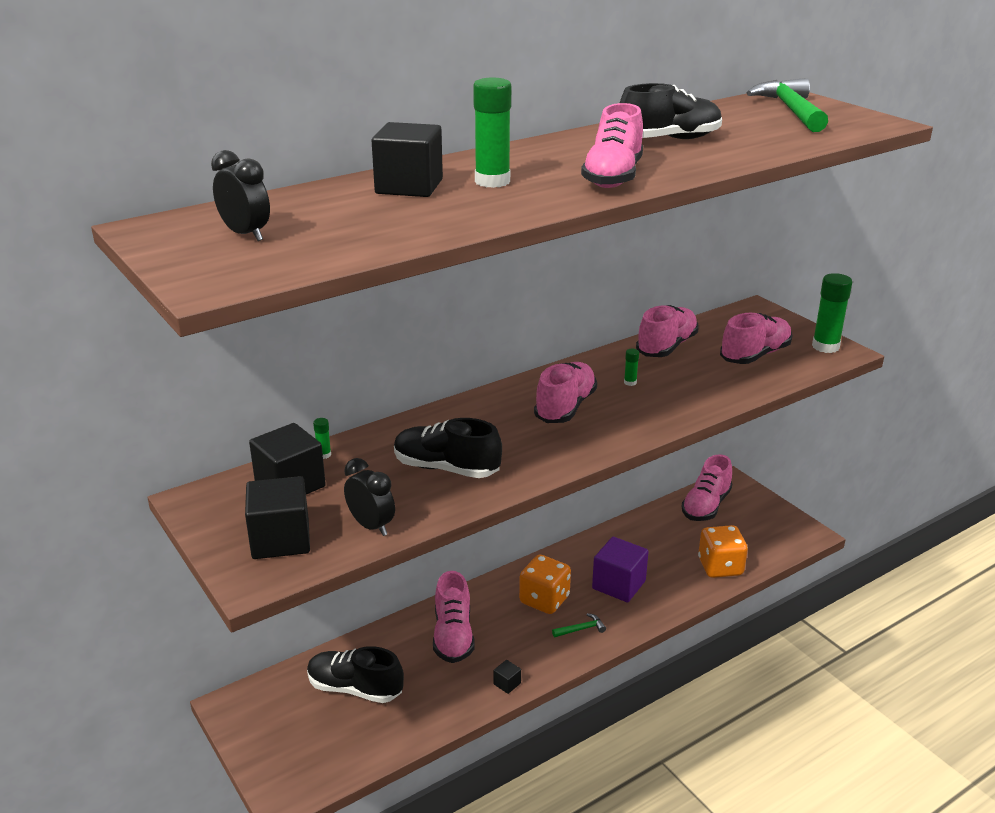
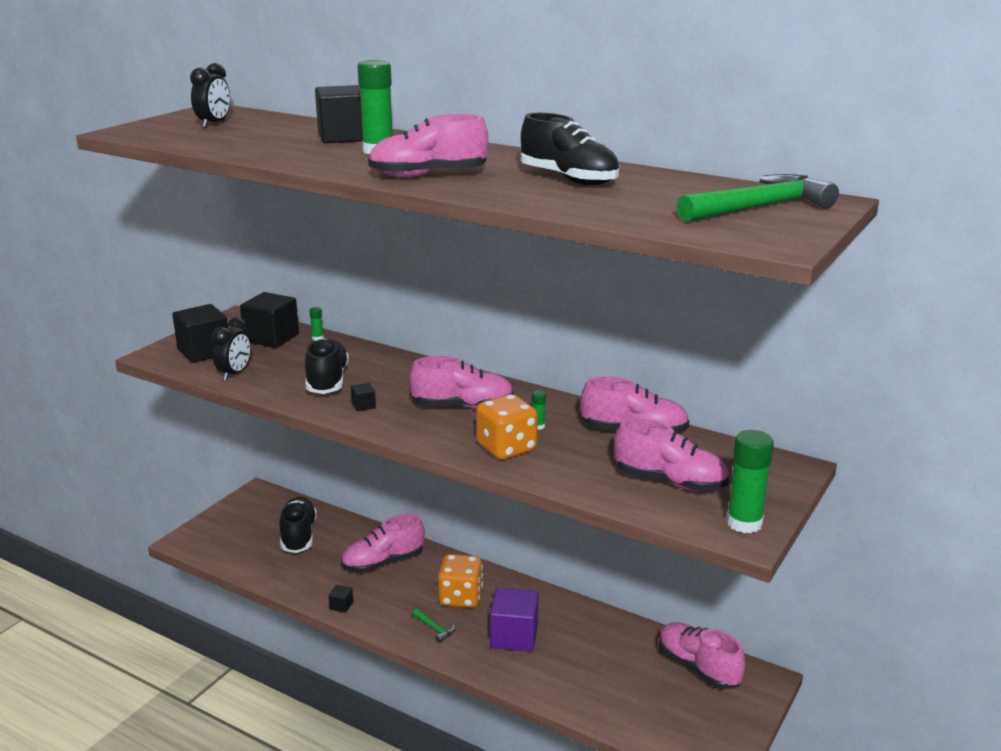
camera: 65 degrees right, 5 degrees down
(522, 458) = (363, 405): none -> black cube
(706, 506) = (698, 667): pink shoe -> pink shoe turned 45 degrees clockwise
(720, 567) = (595, 700): orange dice -> orange dice (506, 448)

